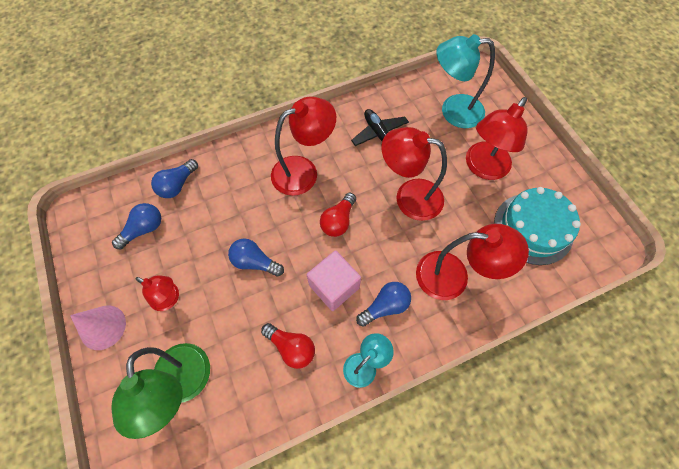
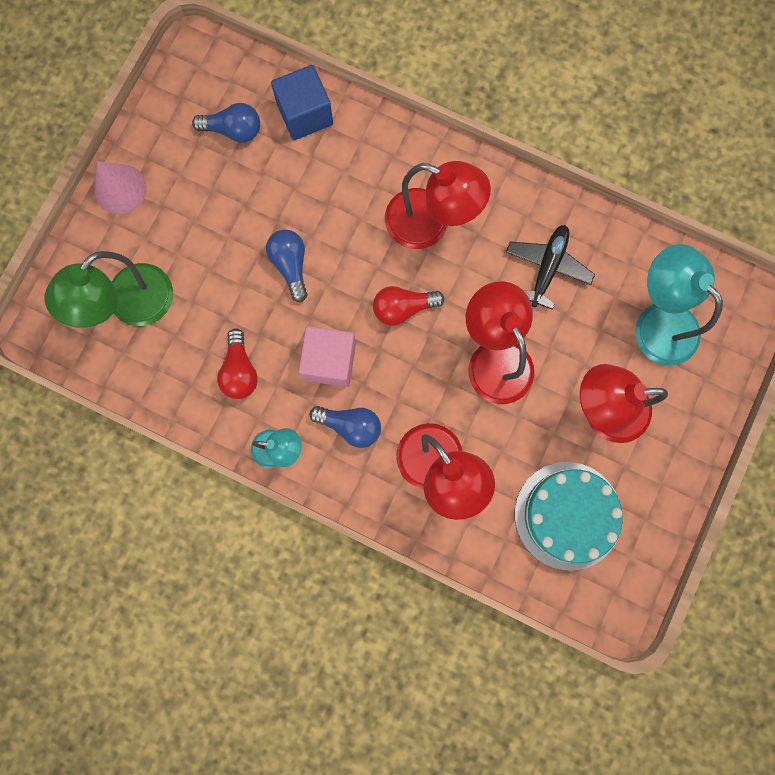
camera: 50 degrees right, 15 degrees up
(169, 299) = (191, 221): red lamp -> none
(177, 185) = (305, 114): blue light bulb -> blue cube

